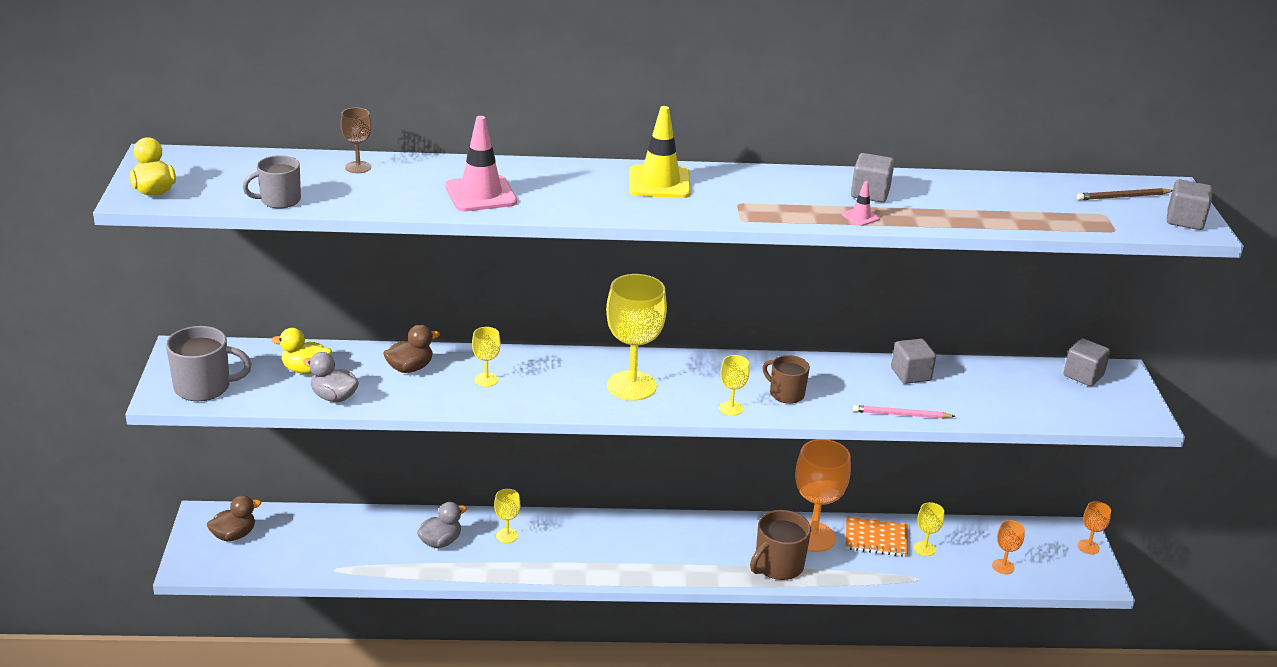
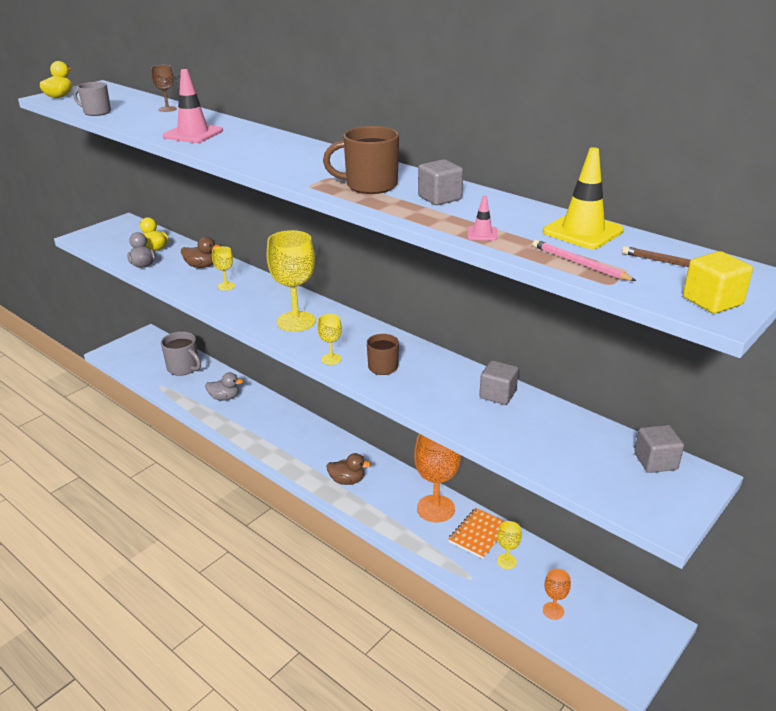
camera: 45 degrees right, 0 degrees up
(204, 387) = (101, 239): grey mug -> grey mug (184, 368)
(234, 535) = (145, 348): brown duck -> brown duck (347, 480)
(507, 535) = (260, 411): yellow goblet -> none
(659, 182) = (307, 154): yellow traffic cone -> yellow traffic cone (582, 231)
(778, 566) = (385, 513): brown mug -> brown mug (370, 185)
(860, 217) = (396, 208): pink traffic cone -> pink traffic cone (482, 234)
(876, 539) = (479, 534): orange notebook -> orange notebook turned 75 degrees clockwise
(901, 415) = (441, 416): pink pencil -> pink pencil (579, 263)
(1088, 547) = (654, 641): orange goblet -> none
(1184, 220) = (712, 301): grey cube -> yellow cube

